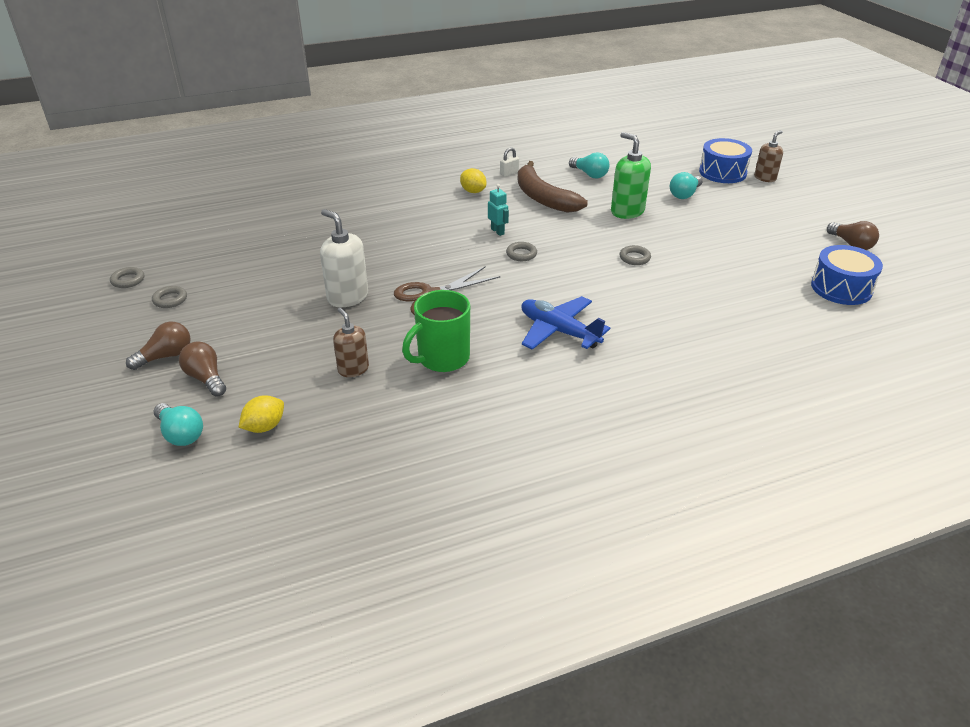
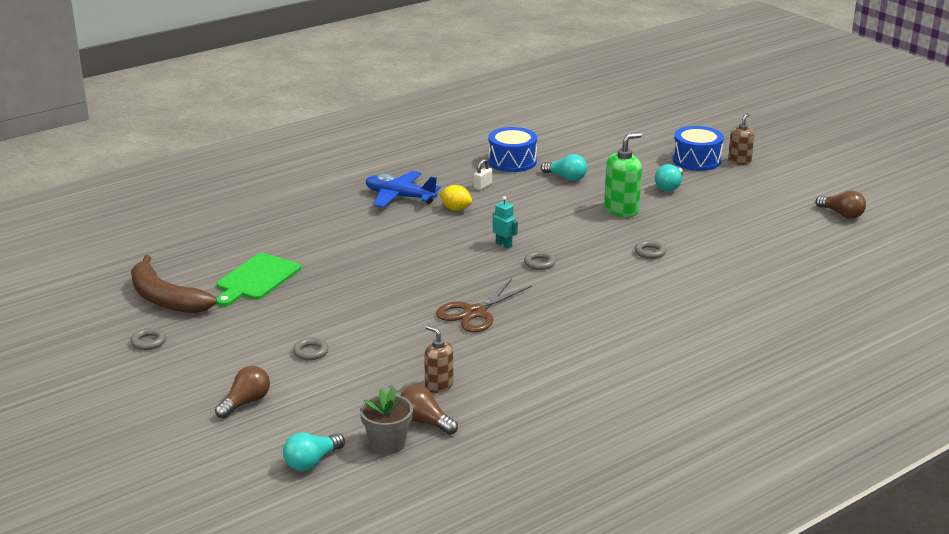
camera: 15 degrees left, 10 degrees down
(170, 300) = (209, 353): grey ring -> grey ring (310, 352)
(181, 434) = (312, 462): turquoise light bulb -> turquoise light bulb turned 105 degrees clockwise
(206, 378) = (301, 414): brown light bulb -> brown light bulb (425, 422)
(259, 234) = (256, 279): none -> green cutting board
(264, 427) = (387, 444): yellow lemon -> grey flower pot
(347, 297) = (391, 325): white soap dispenser -> none
(442, 358) = (517, 364): green mug -> none
(543, 198) = (531, 206): brown banana -> brown banana (165, 298)
(559, 331) = (612, 326): blue plane -> blue plane (400, 197)
(627, 211) = (621, 210): green soap dispenser -> green soap dispenser turned 105 degrees clockwise
(841, 288) = (846, 254): blue drum -> blue drum (512, 161)

